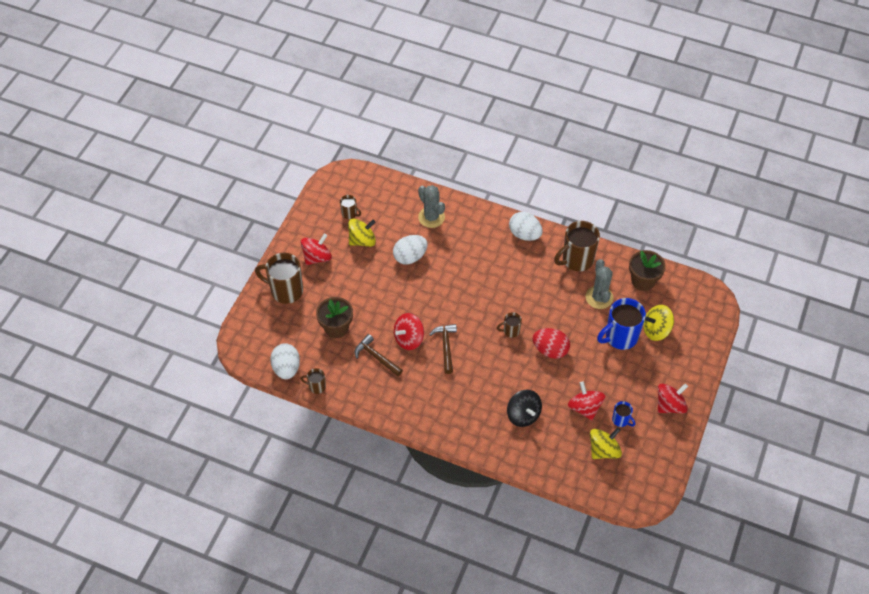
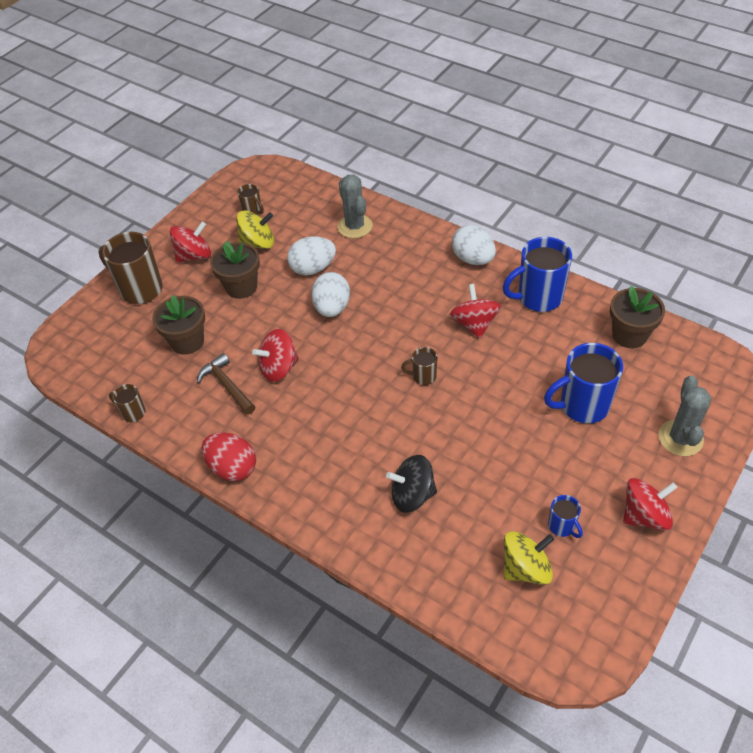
camera: 15 degrees right, 5 degrees down
(286, 368) = (103, 383): white egg -> white egg (332, 308)
(361, 279) = (241, 287): none -> brown flower pot
(445, 346) = (326, 384): brown hammer -> none
(523, 415) = (412, 495): black spinning top -> black spinning top turned 105 degrees clockwise
(550, 350) = (474, 409): red egg -> red egg (232, 467)
(576, 260) = (538, 297): brown mug -> blue mug
(585, 407) = (509, 498): red spinning top -> red spinning top (474, 324)
(599, 297) = (561, 349): grey cactus -> grey cactus (680, 438)
(656, 330) = (639, 403): yellow spinning top -> none

